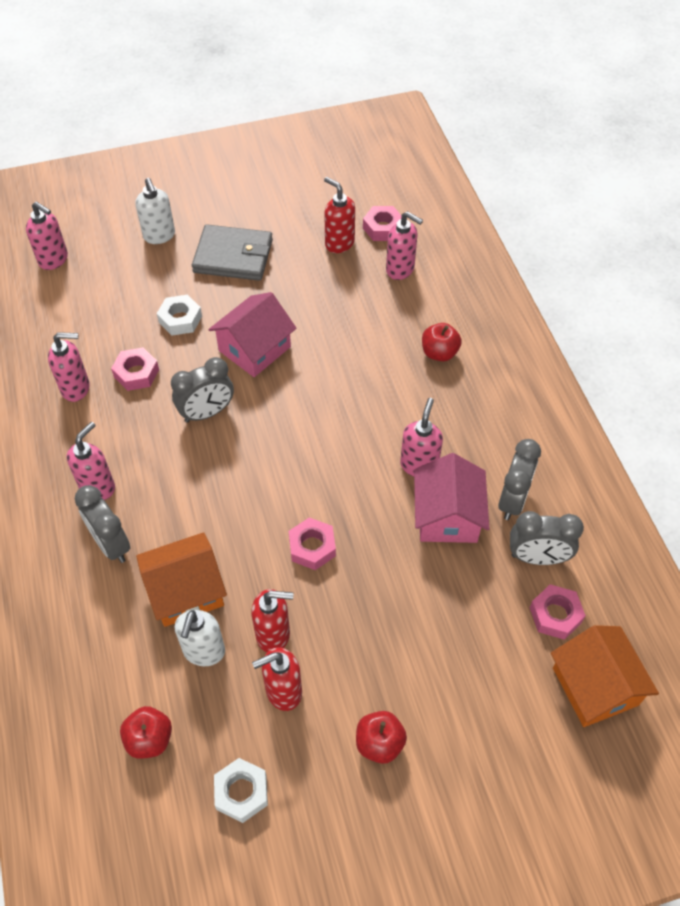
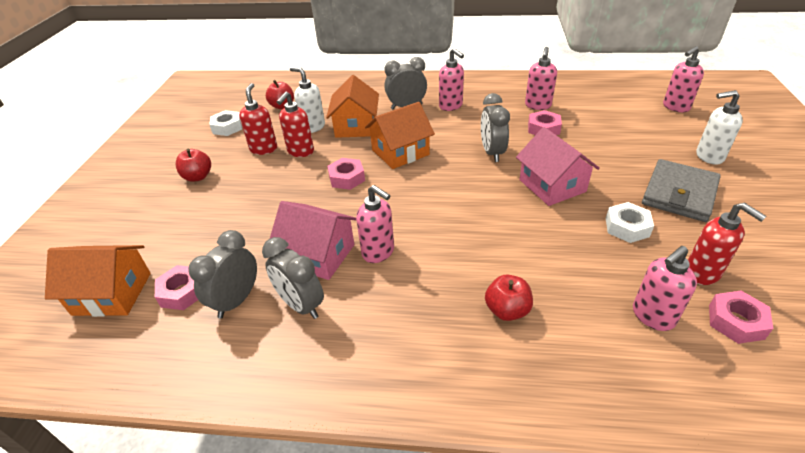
camera: 115 degrees right, 15 degrees down
(180, 319) = (597, 154): white nut -> white nut (627, 227)
(236, 509) = (400, 152): none -> orange house
(339, 243) = (702, 273): red soap dispenser -> red soap dispenser turned 75 degrees clockwise

